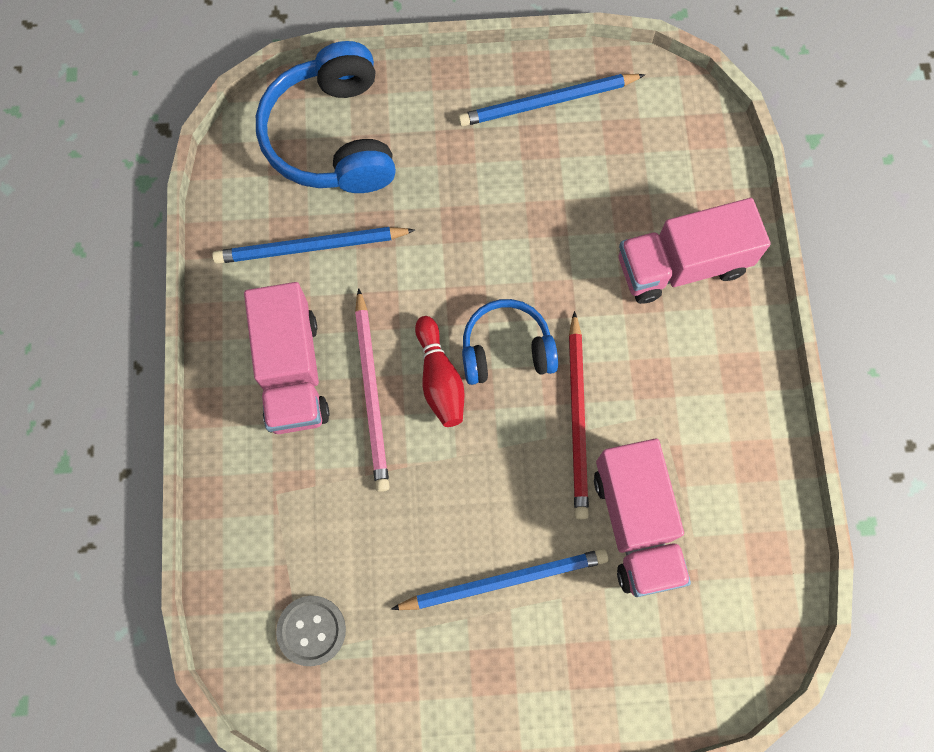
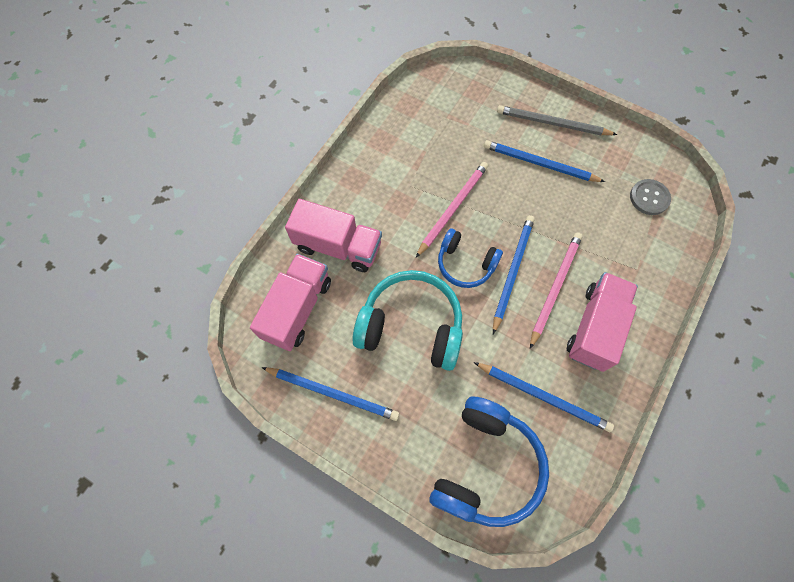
camera: 145 degrees left, 5 degrees down
(439, 379) = (512, 271): red bowling pin -> blue pencil
(517, 228) = (411, 326): none -> turquoise headphones
(530, 675) = (552, 123): none -> grey pencil
(577, 418) = (453, 208): red pencil -> pink pencil
(636, 524) = (459, 149): pink truck -> pink truck (297, 309)

